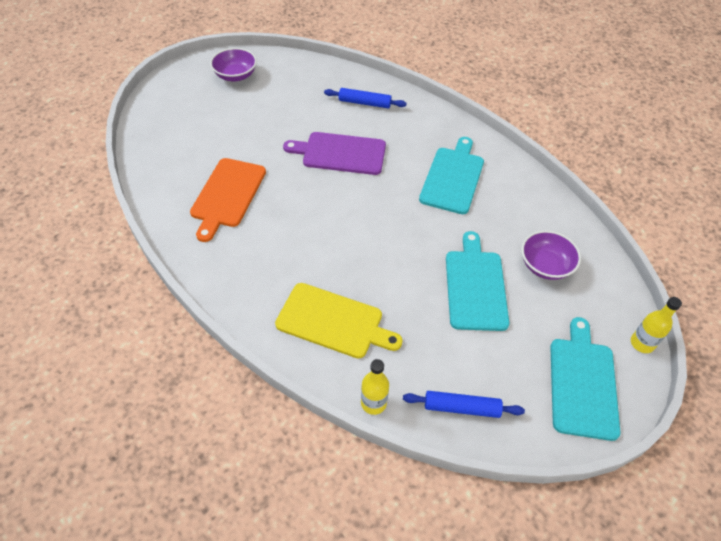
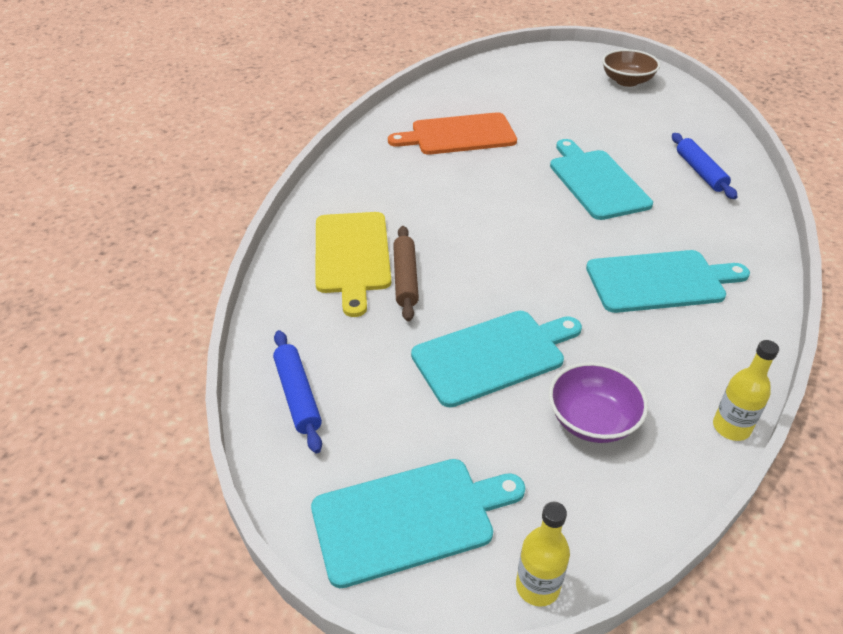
camera: 65 degrees right, 10 degrees down
(235, 75) = (627, 81): purple bowl -> brown bowl
(340, 153) = (596, 182): purple cutting board -> turquoise cutting board
(373, 403) = (265, 319): yellow bottle -> yellow bottle (731, 427)
(378, 300) = (405, 278): none -> brown rolling pin

